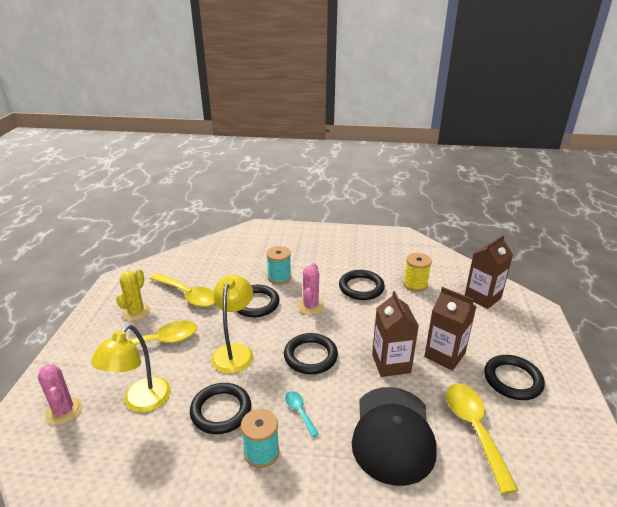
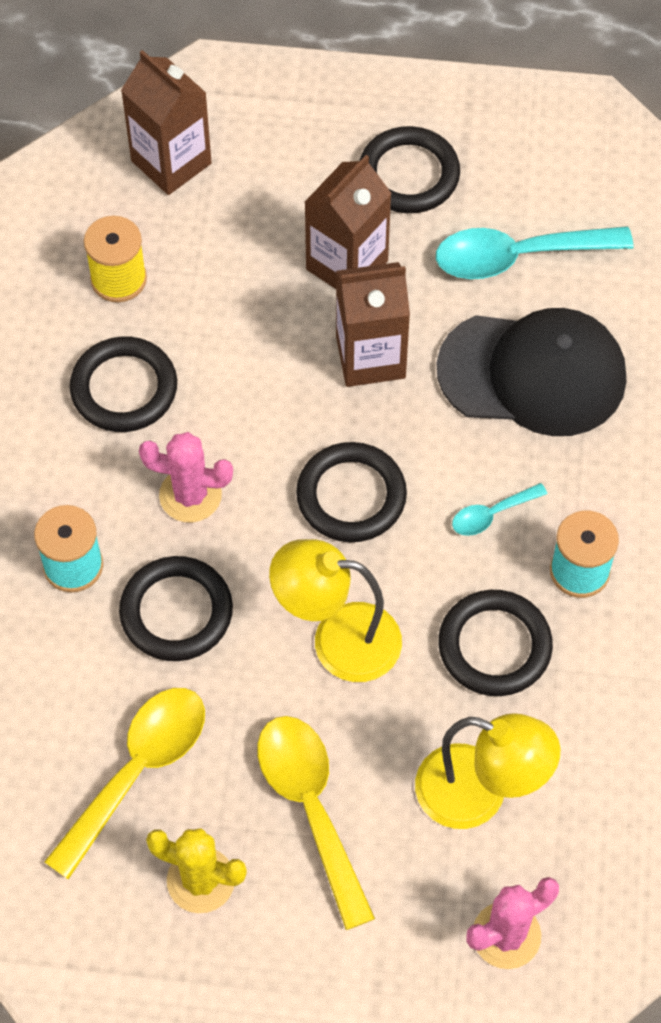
camera: 90 degrees left, 30 degrees up
(474, 429) = (517, 257): yellow spoon -> turquoise spoon

